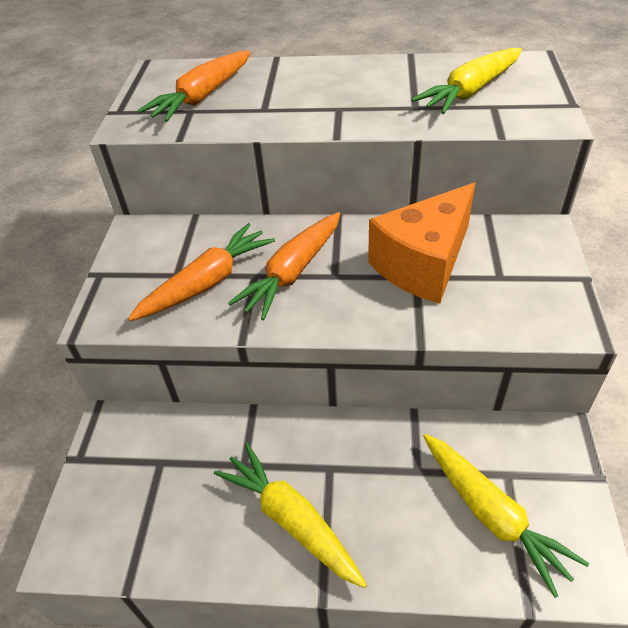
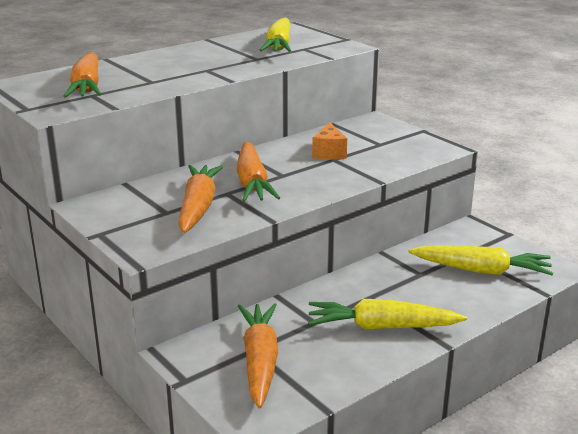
camera: 45 degrees left, 20 degrees down
(148, 481) = (260, 361): none -> orange carrot
(423, 264) = (329, 153): orange cheese -> orange cheese, size x0.49

